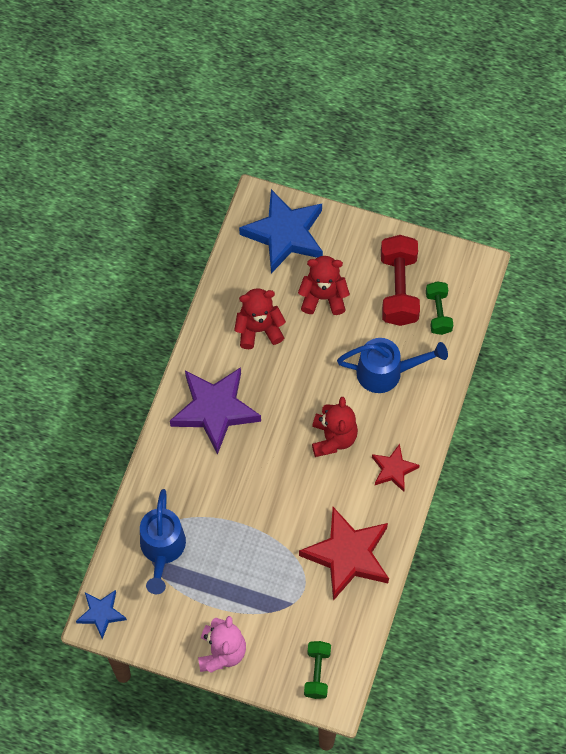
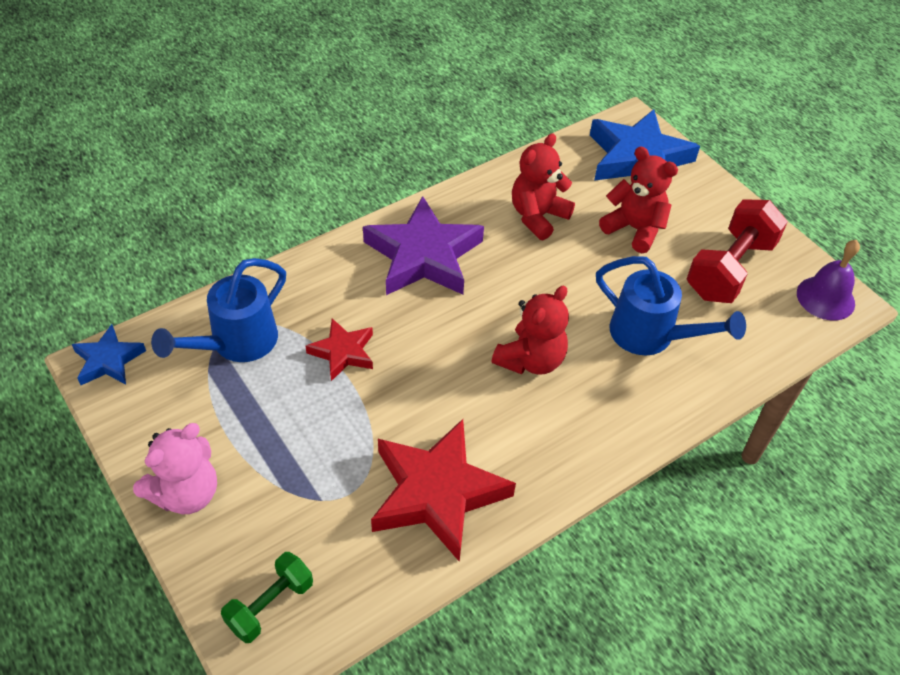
camera: 35 degrees right, 15 degrees down
(259, 329) = (538, 216): red teddy bear -> red teddy bear turned 75 degrees counterclockwise
(393, 469) = (577, 437): red star -> red star (343, 352)
(438, 313) = (762, 316): green dumbbell -> none
(465, 272) = (825, 298): none -> purple bell

